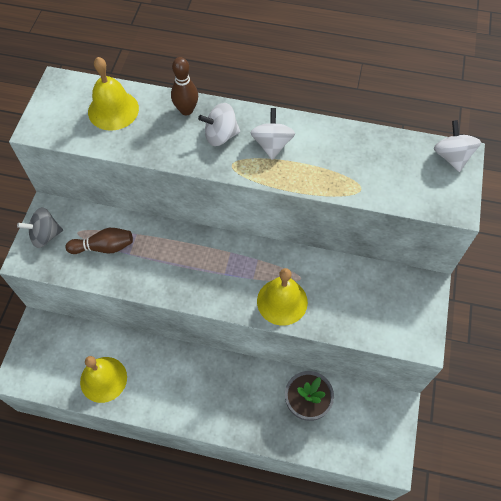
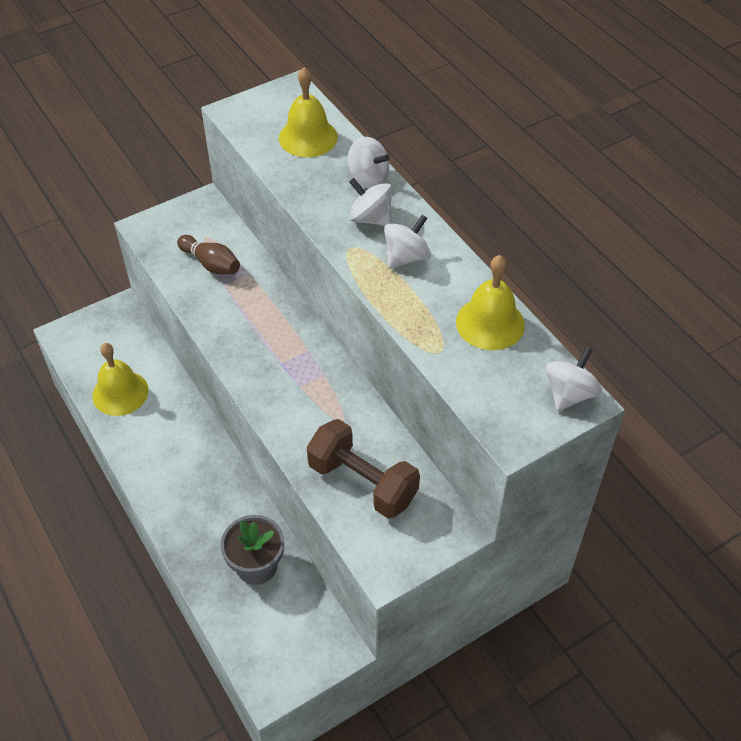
camera: 45 degrees right, 10 degrees down
(45, 235) = (178, 220): grey spinning top -> none
(186, 110) = (368, 178): brown bowling pin -> white spinning top
(282, 301) = (301, 425): yellow bell -> yellow bell (490, 323)
(353, 304) = (363, 482): none -> brown dumbbell

